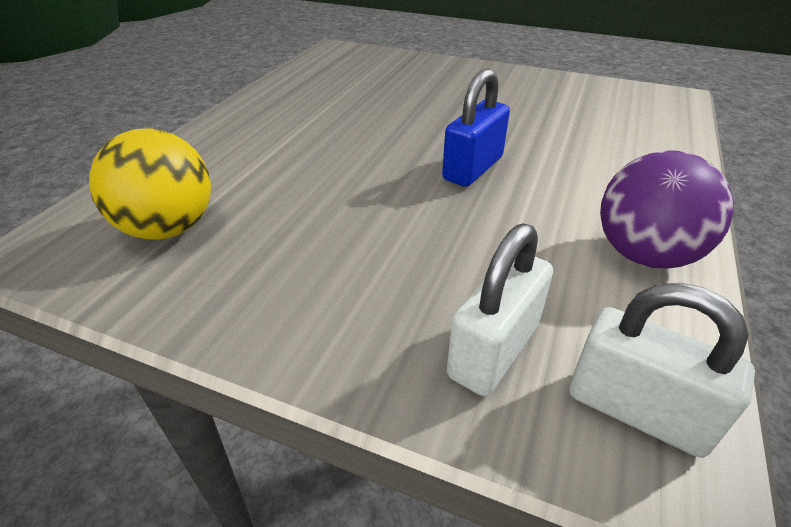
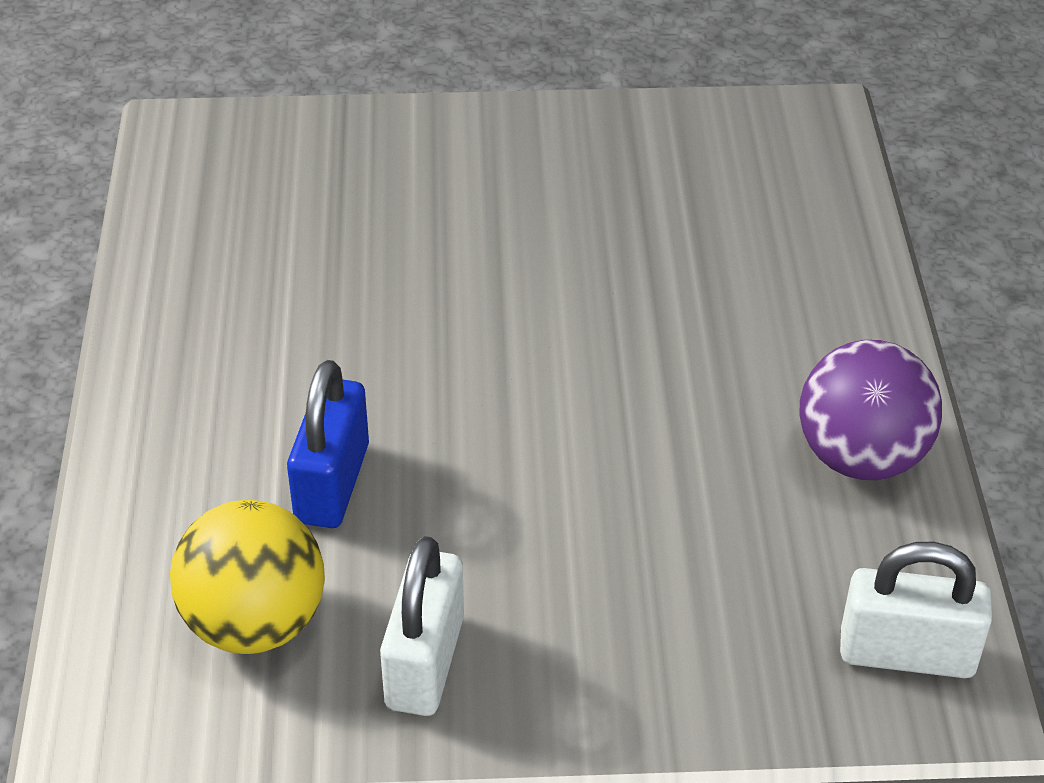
camera: 25 degrees left, 5 degrees up
(472, 168) = (595, 375): blue padlock -> blue padlock (332, 483)
(494, 350) = (752, 641): white padlock -> white padlock (425, 662)

